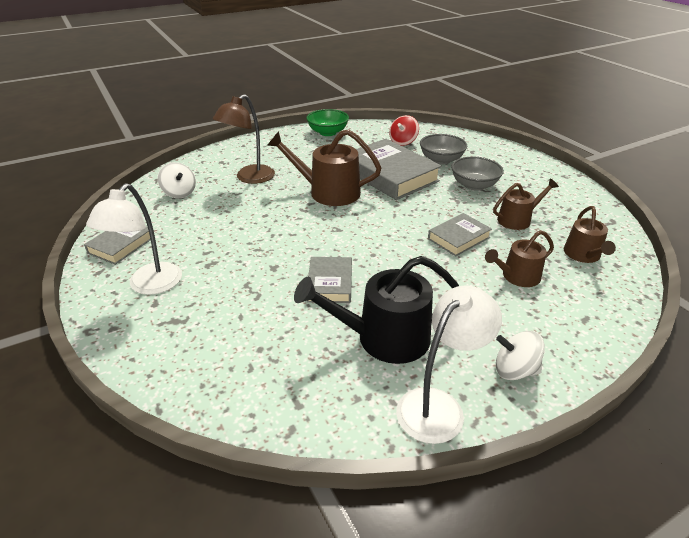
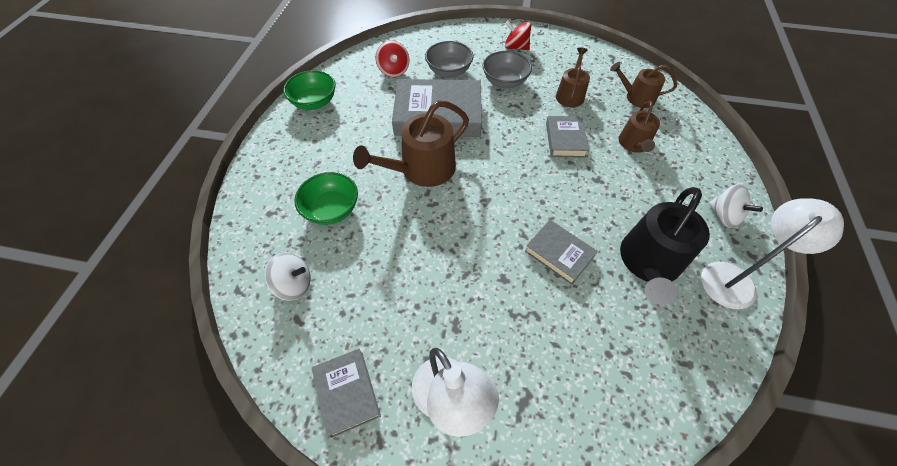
camera: 50 degrees left, 20 degrees up
(249, 178) = (332, 209): brown lamp -> green bowl
(439, 406) = (734, 279): white lamp -> white lamp turned 60 degrees clockwise
(515, 370) = (724, 215): white spinning top -> white spinning top turned 90 degrees counterclockwise
(524, 173) = (516, 47): none -> red spinning top
(583, 255) = (636, 97): brown watering can -> brown watering can turned 150 degrees clockwise

